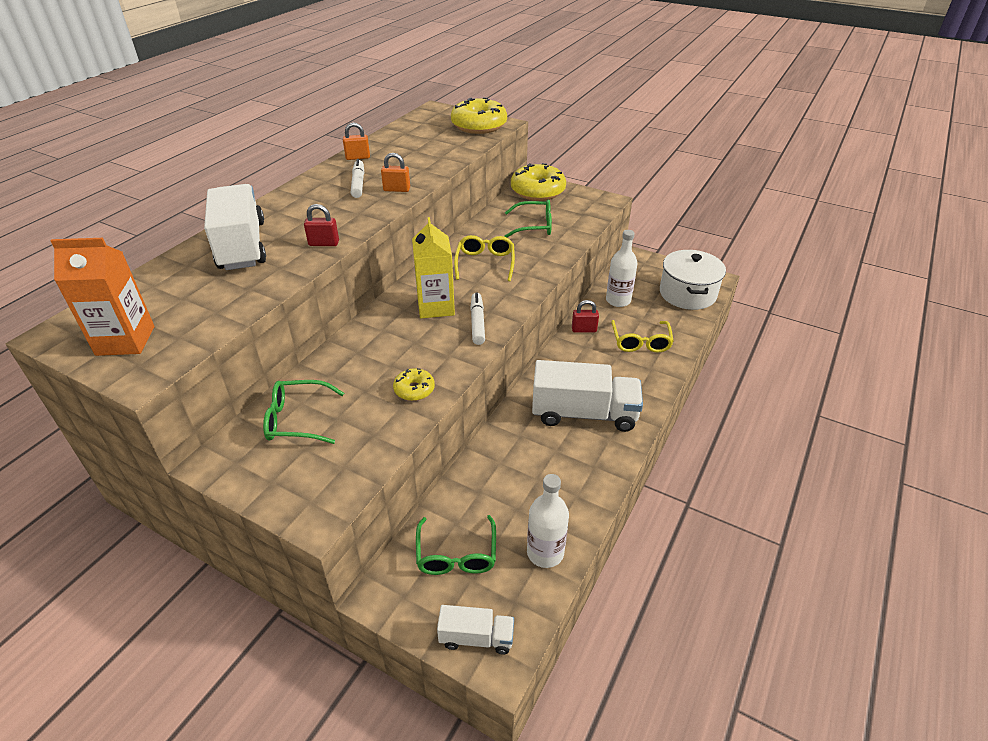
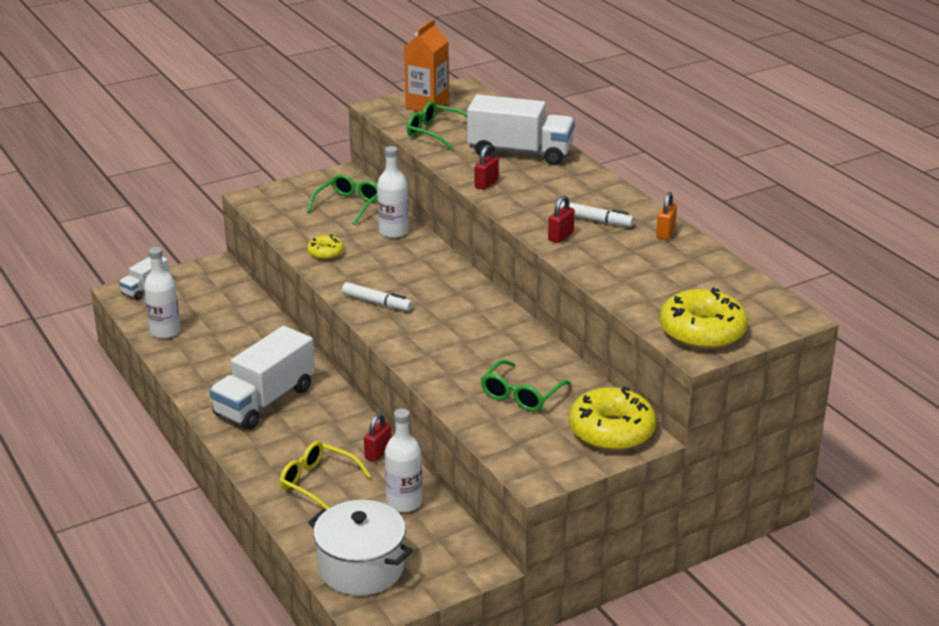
camera: 120 degrees right, 10 degrees down
(341, 363) = (393, 231): none -> white bottle
(397, 189) = (560, 236): orange padlock -> red padlock
(436, 307) = (425, 289): yellow carton -> none
(456, 554) = (209, 298): green glasses -> green glasses (435, 133)
(485, 263) = (472, 337): yellow glasses -> none

